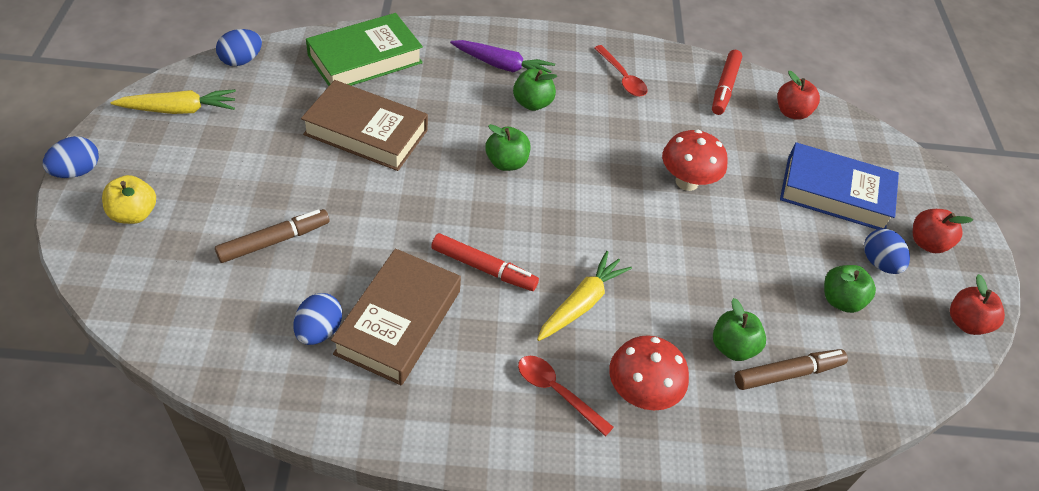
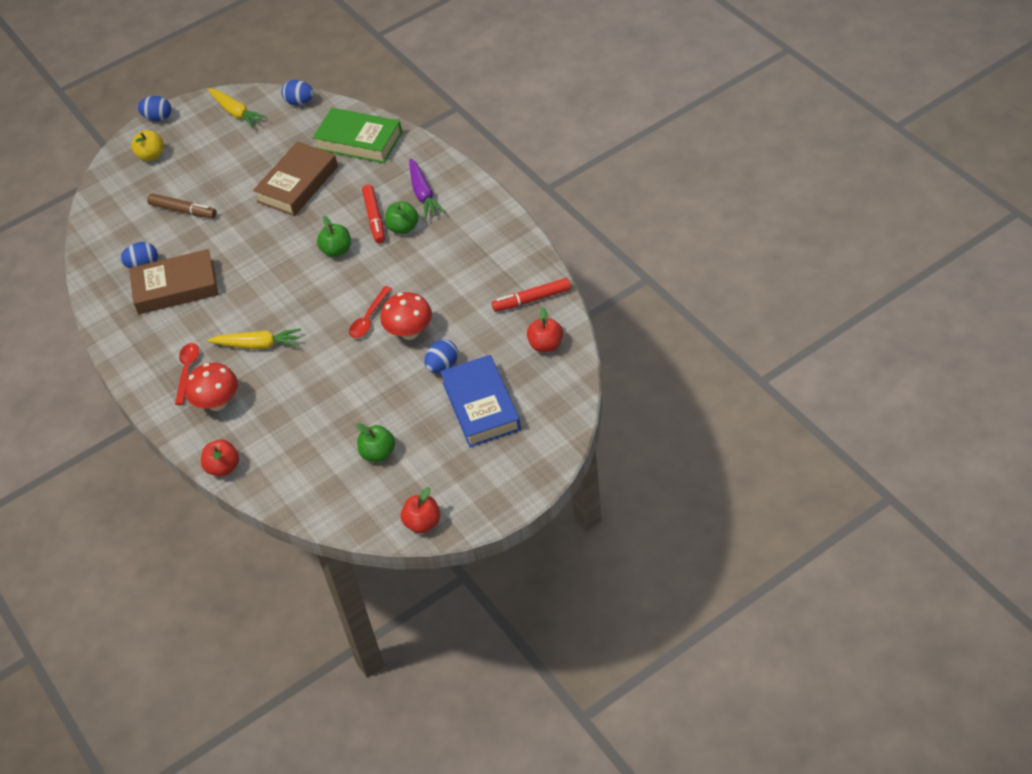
camera: 65 degrees right, 0 degrees up
(366, 132) = (297, 184): brown book -> brown book turned 45 degrees clockwise
(483, 268) = (244, 293): red marker -> red marker (374, 218)
(622, 77) = (479, 249): red spoon -> red spoon (369, 318)
(732, 347) = (288, 423): green apple -> none
(787, 373) = (291, 456): brown marker -> none
(879, 263) = (434, 457): blue egg -> blue egg (442, 366)
(927, 243) = (482, 473): red apple -> red apple (223, 467)

